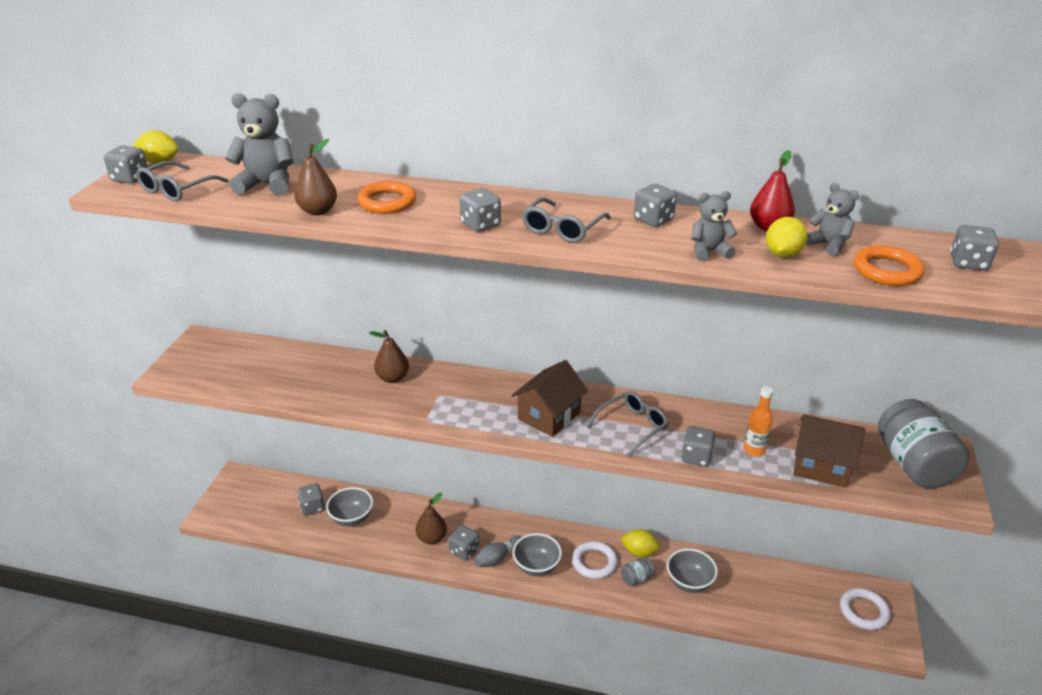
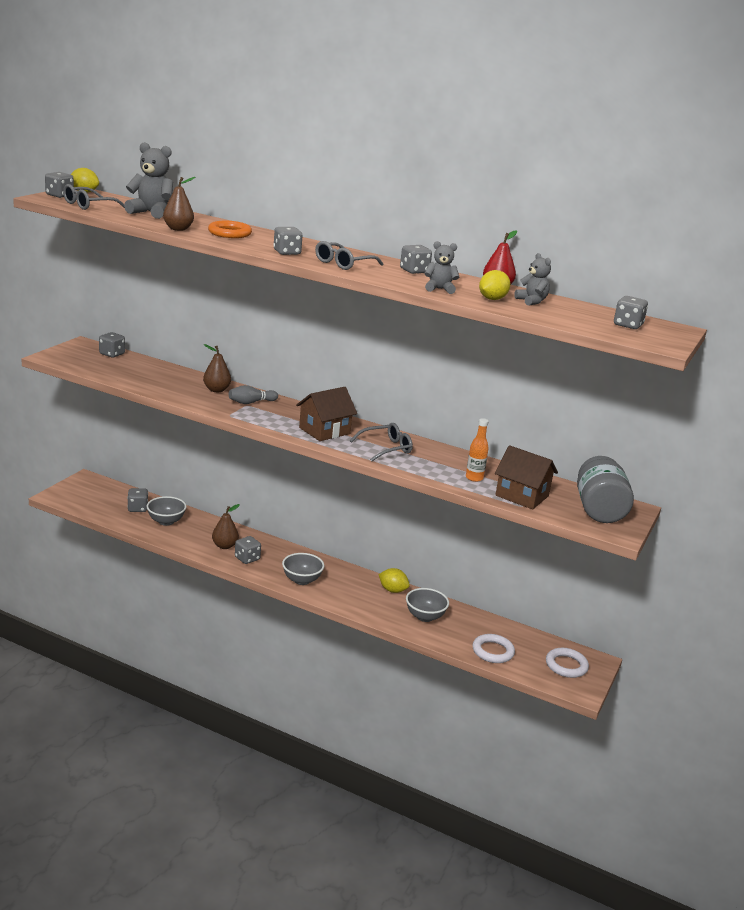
camera: 10 degrees right, 10 degrees down
(497, 558) = (272, 568): grey bowling pin -> grey bowling pin (251, 402)
(594, 562) = (351, 588): white ring -> white ring (493, 651)
(636, 578) = (381, 604): grey jar -> none
(696, 457) = (425, 472): grey dice -> grey dice (112, 354)
(887, 270) = (561, 317): orange ring -> none

